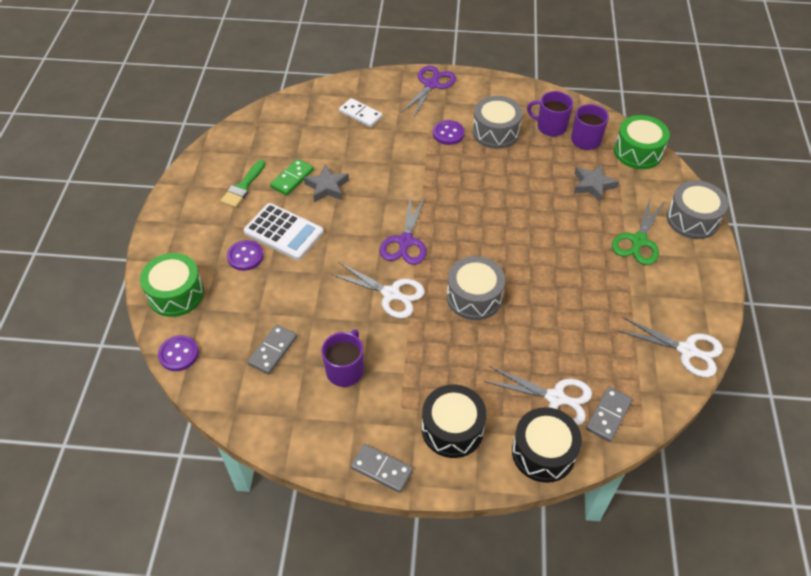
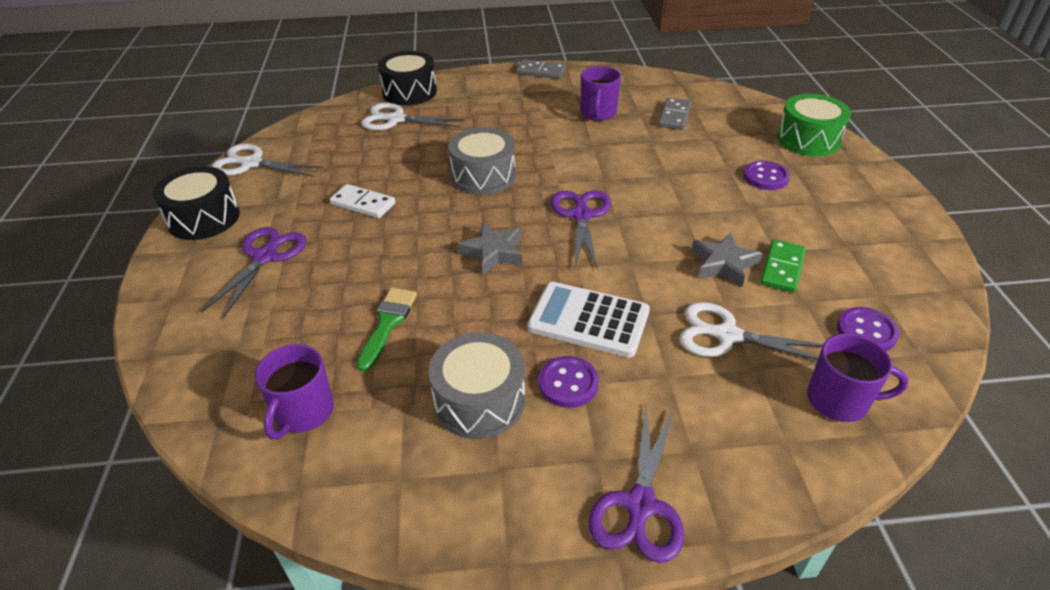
camera: 170 degrees right, 10 degrees down
(178, 354) = (759, 104): purple button -> purple button (866, 331)
(243, 187) = (841, 248): green brush -> green brush (387, 323)
(283, 232) = (741, 205): white calculator -> white calculator (588, 320)
(360, 114) = (749, 398): white domino -> white domino (363, 204)
(391, 294) = (577, 167): white scissors -> white scissors (726, 335)
(452, 429) = (489, 94): black drum -> black drum (204, 218)
(550, 127) = (370, 431): purple mug -> purple mug (839, 400)
(593, 185) = (311, 325): grey star -> grey star (493, 253)
(608, 415) = (348, 116): grey domino -> none
(638, 152) = (210, 400): green drum -> none
(638, 241) = (265, 256): green scissors -> purple scissors
(692, 219) = (170, 296): grey drum -> none

